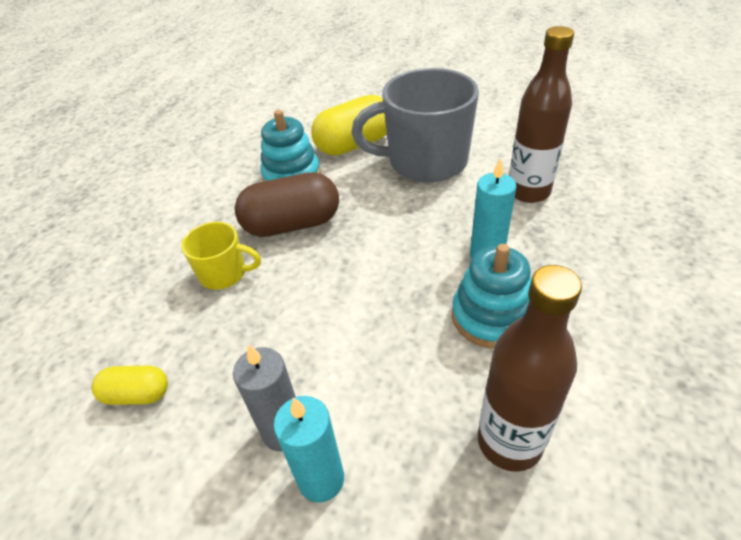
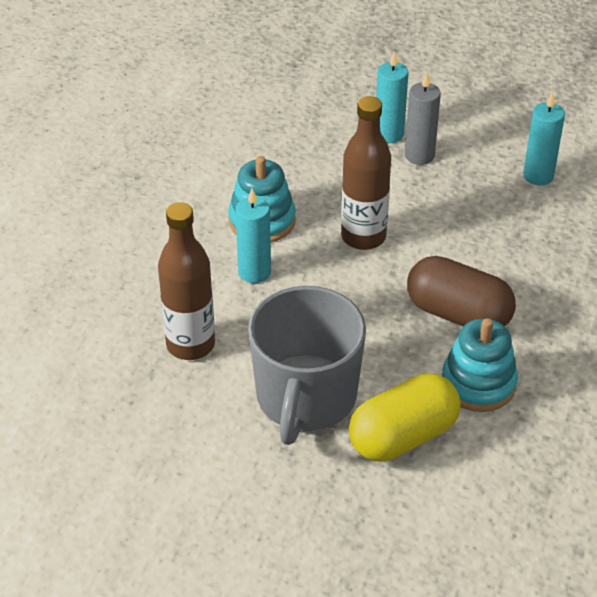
camera: 175 degrees right, 0 degrees up
(137, 394) = (538, 176): yellow capsule -> turquoise candle
(224, 273) = (511, 263): yellow mug -> none
(292, 224) = (458, 314): brown capsule -> brown capsule turned 45 degrees clockwise
(425, 162) = (305, 397): grey mug -> grey mug turned 105 degrees clockwise
(509, 442) = (267, 149): brown bottle -> brown bottle (363, 237)

